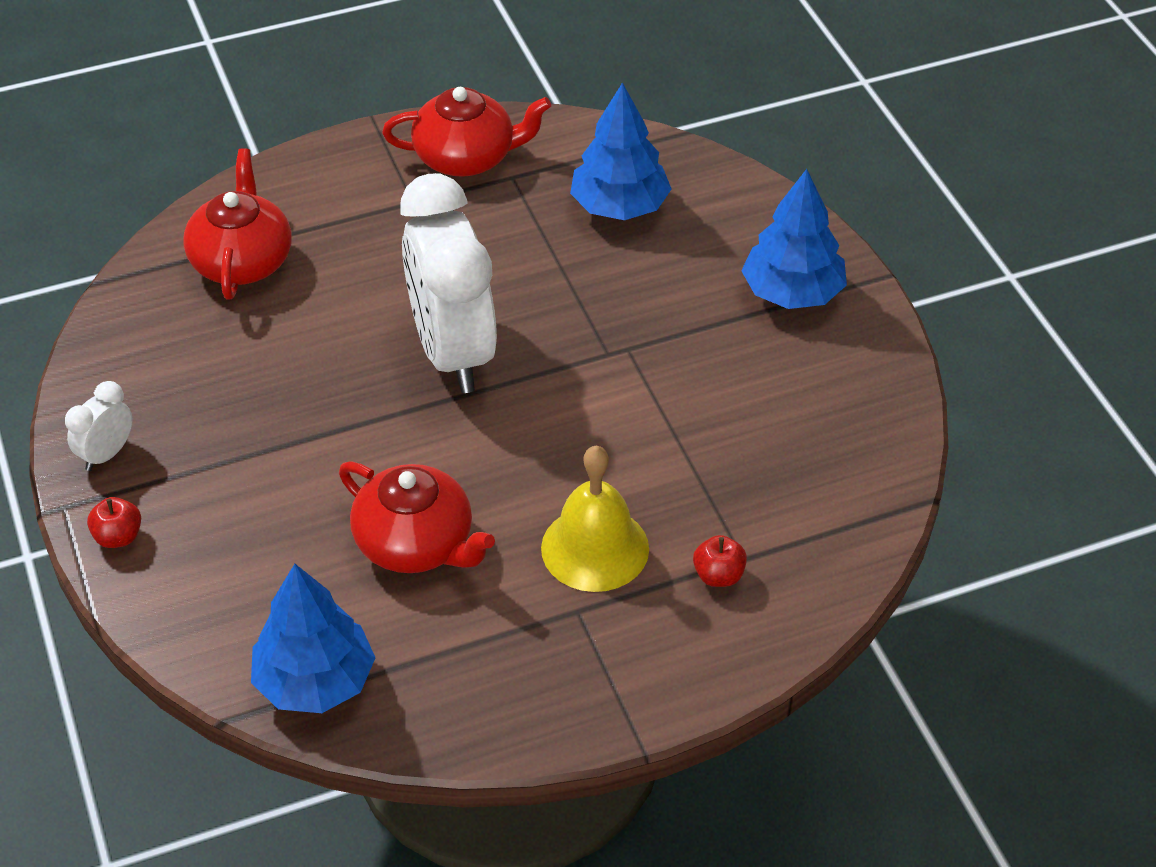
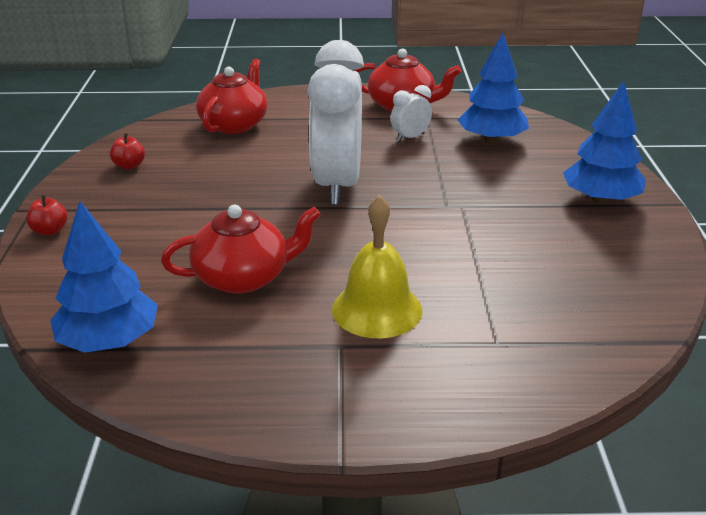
camera: 20 degrees right, 15 degrees down
(106, 454) = (80, 191): white clock -> white clock (410, 137)
(416, 544) = (244, 277): red teapot -> red teapot turned 75 degrees counterclockwise
(718, 575) = (470, 349): red apple -> red apple (129, 166)

